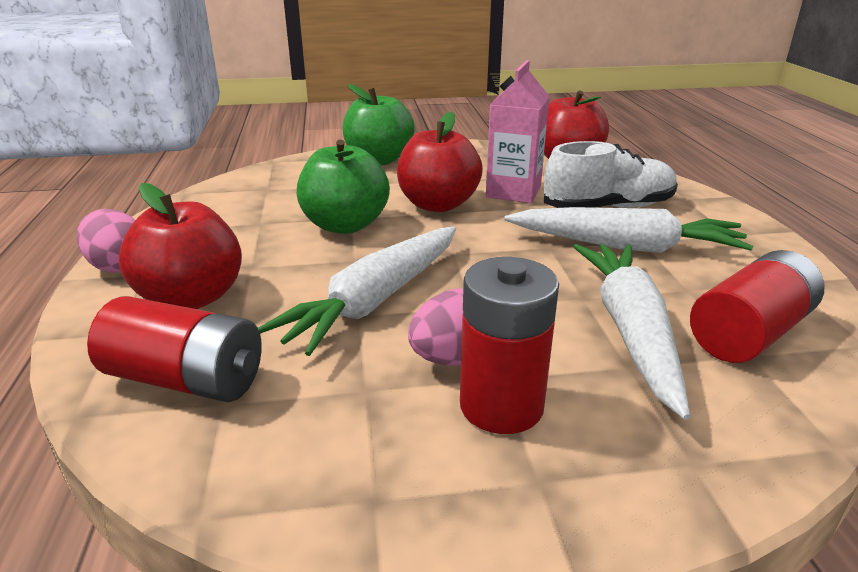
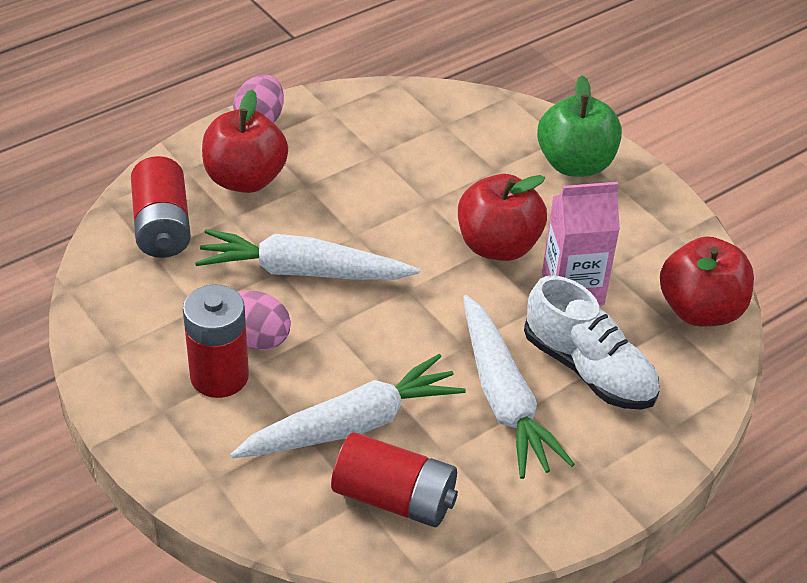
camera: 60 degrees right, 15 degrees up
(345, 225) = (409, 204): green apple -> none

